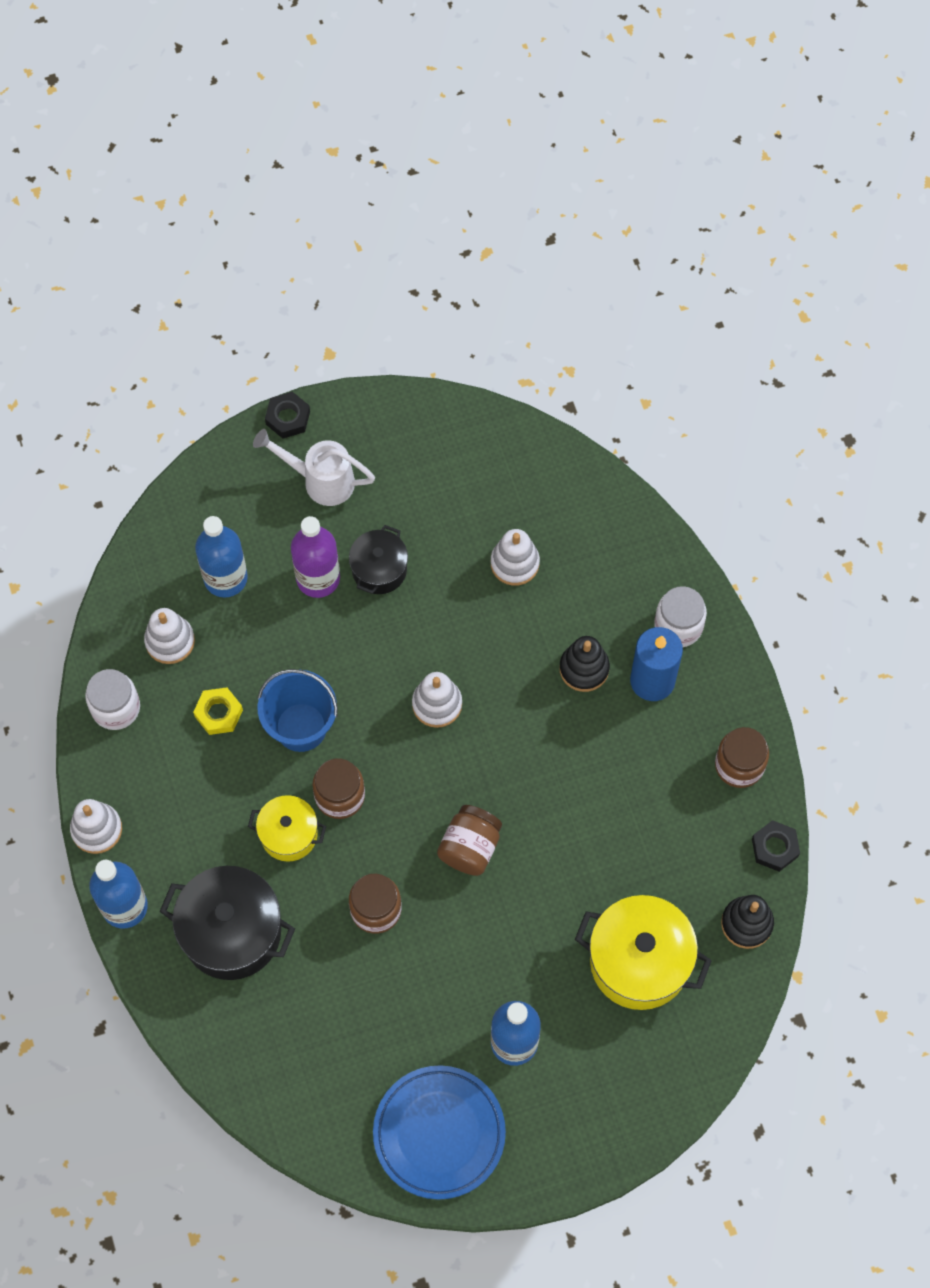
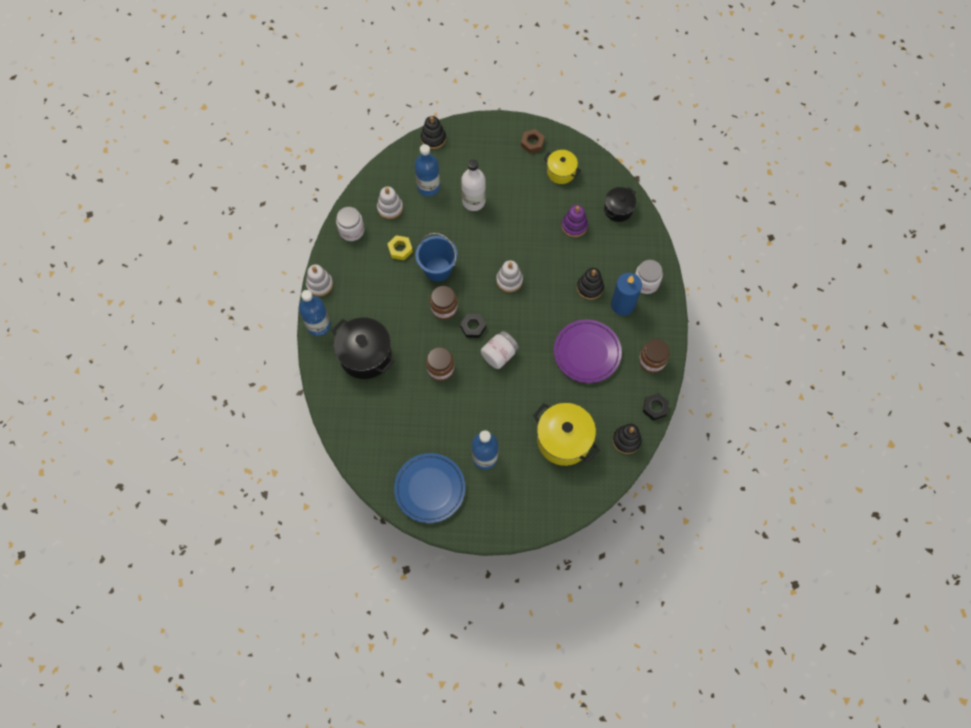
camera: 20 degrees right, 0 degrees up
(199, 482) = (433, 138): none -> black stacking toy
(288, 418) = (488, 122): black nut -> black nut (473, 327)
(289, 834) = (412, 318): yellow pot -> yellow pot (561, 172)
(318, 578) = (473, 201): purple bottle -> white bottle
(320, 480) = (492, 156): white watering can -> none
(379, 569) = (505, 207): black pot -> black pot (618, 209)
(383, 432) = (532, 143): none -> brown nut
(470, 847) = (499, 355): brown jar -> white jar
(514, 563) = (574, 226): white stacking toy -> purple stacking toy
(622, 790) = (587, 353): none -> purple plate

